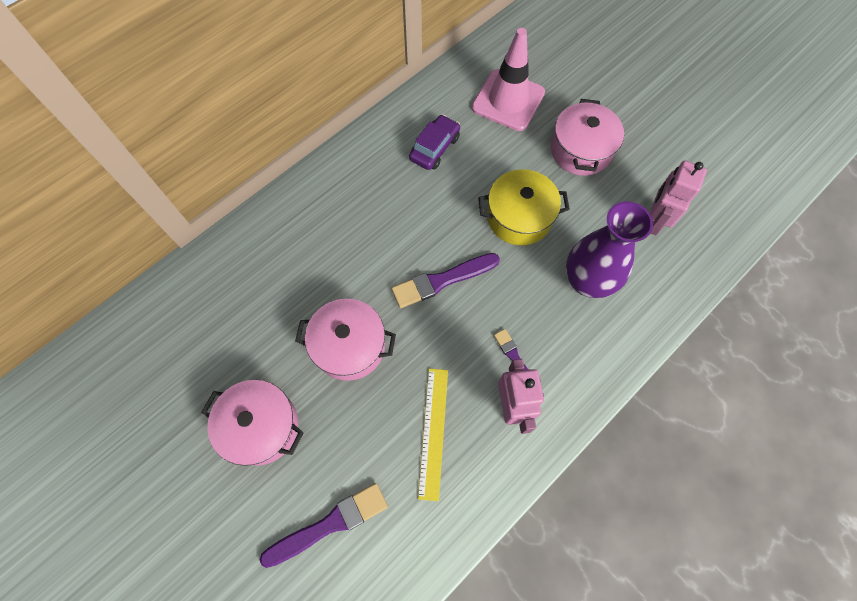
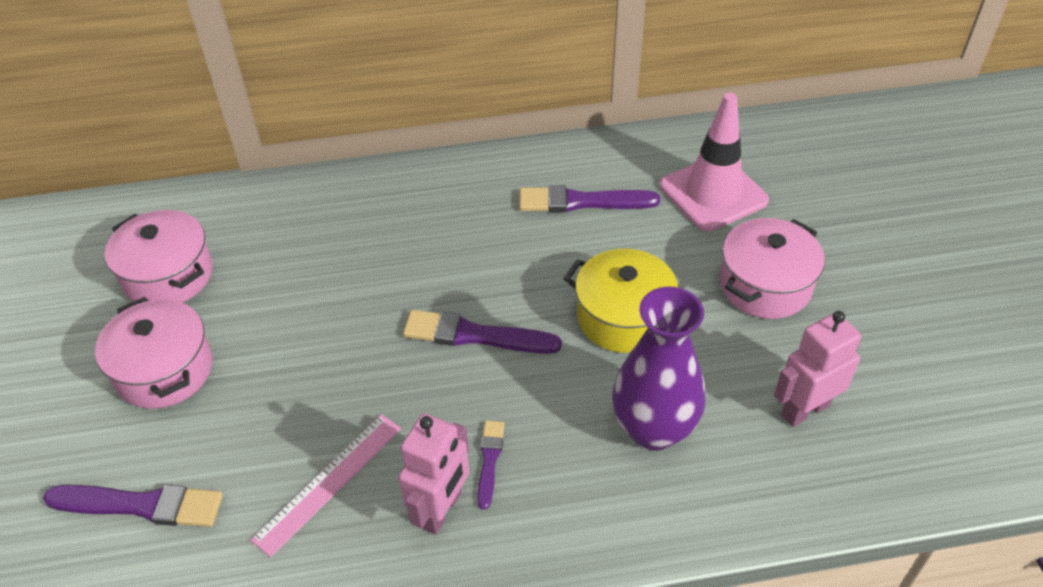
camera: 35 degrees right, 20 degrees down
(349, 346) = (318, 345): pink pot -> pink pot (168, 275)
(433, 432) = (329, 482): yellow ruler -> pink ruler
(434, 148) = (582, 202): purple car -> purple brush

